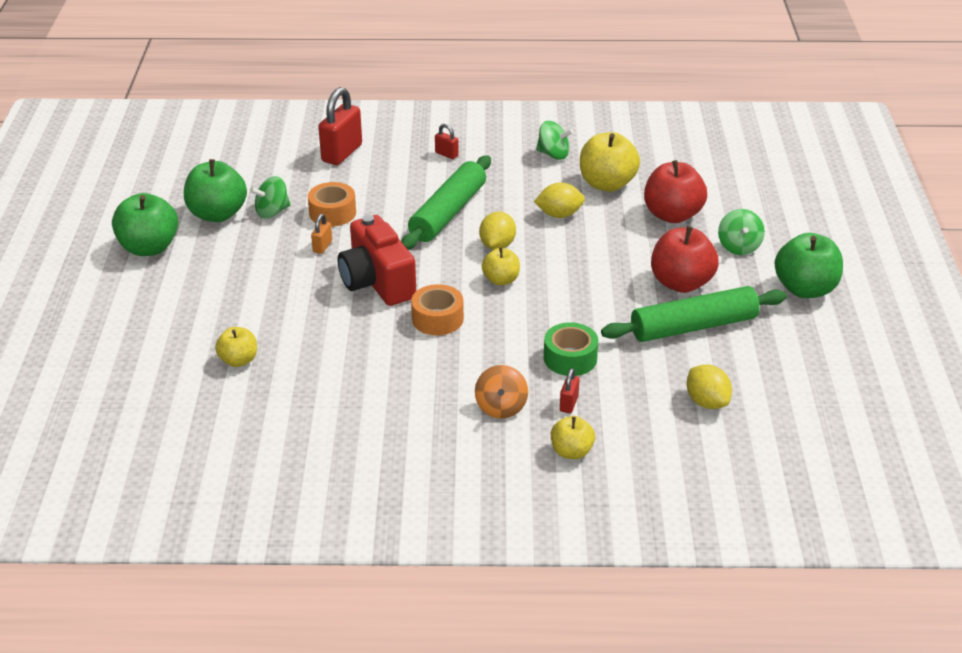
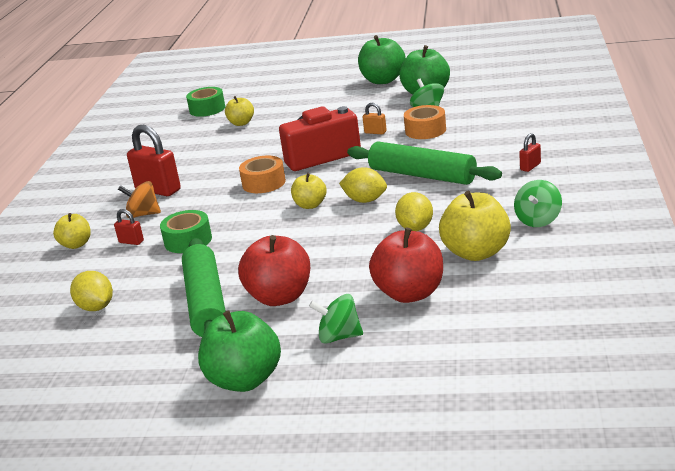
camera: 100 degrees right, 10 degrees down
(162, 404) = (207, 109): none -> green tape
(342, 153) = (526, 123): red padlock -> red padlock (158, 190)
(706, 402) = (96, 307): yellow lemon -> yellow lemon turned 75 degrees clockwise

